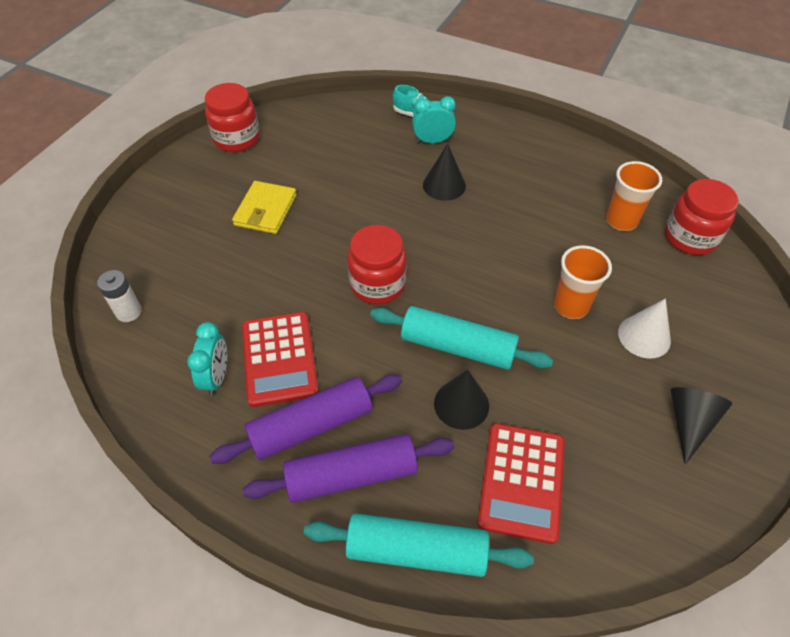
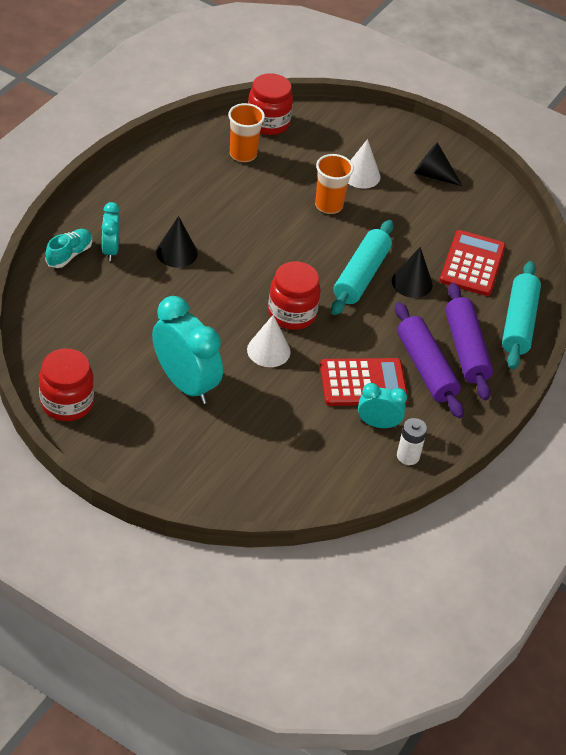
camera: 90 degrees left, 5 degrees down
(129, 312) = (302, 487): white battery -> white battery (408, 456)
(266, 210) = (185, 383): yellow wallet -> turquoise clock
(319, 269) = (268, 350): none -> white cone
(521, 481) = (472, 264): red calculator -> red calculator turned 90 degrees counterclockwise

